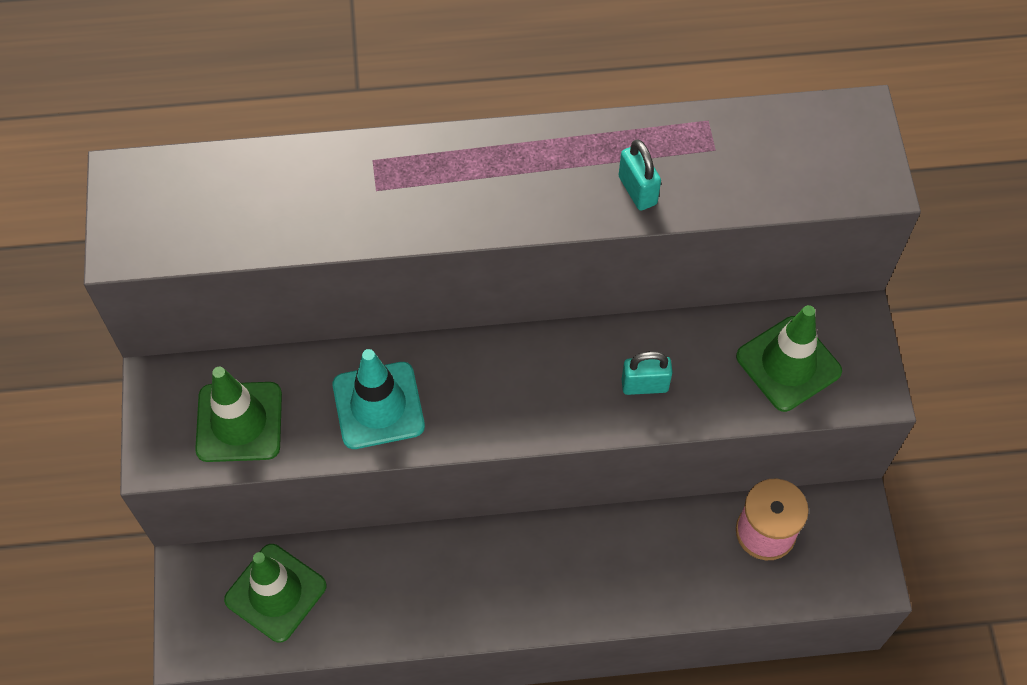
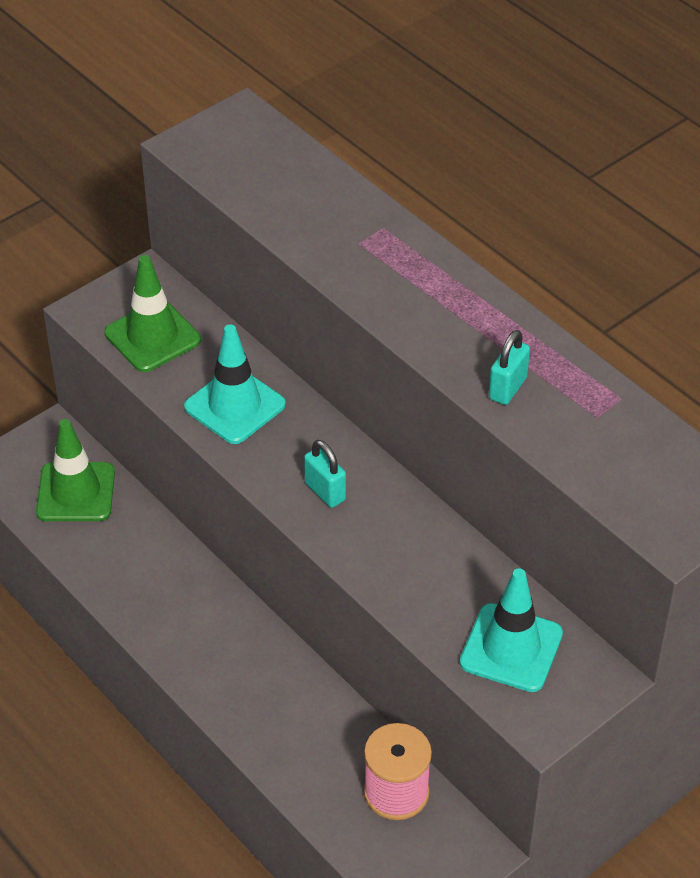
camera: 55 degrees right, 15 degrees down
(644, 385) = (400, 560): turquoise padlock -> turquoise padlock (325, 491)
(788, 364) = (511, 648): green traffic cone -> turquoise traffic cone

